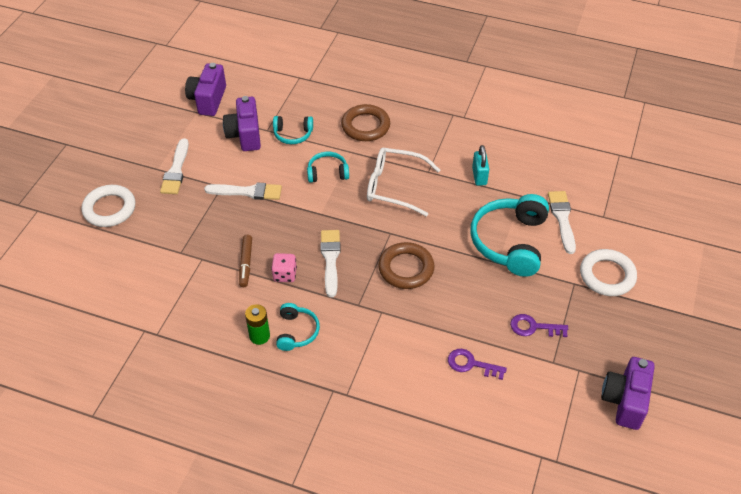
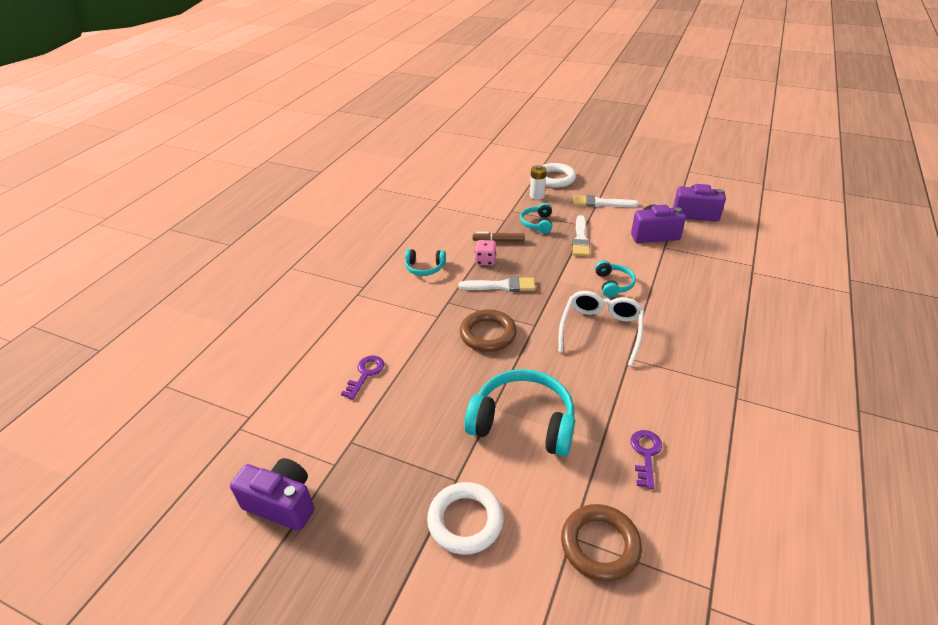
camera: 95 degrees right, 10 degrees down
(149, 227) = (537, 196): none -> white battery
(259, 336) = (424, 250): green battery -> none
(293, 134) = (662, 262): turquoise headphones -> turquoise headphones (537, 223)
(365, 126) = (691, 311): brown ring -> brown ring (600, 545)
(479, 176) = (629, 403): turquoise padlock -> none
(533, 327) = (399, 430): purple key -> purple key (645, 454)
(562, 219) = (564, 483): white brush -> none

